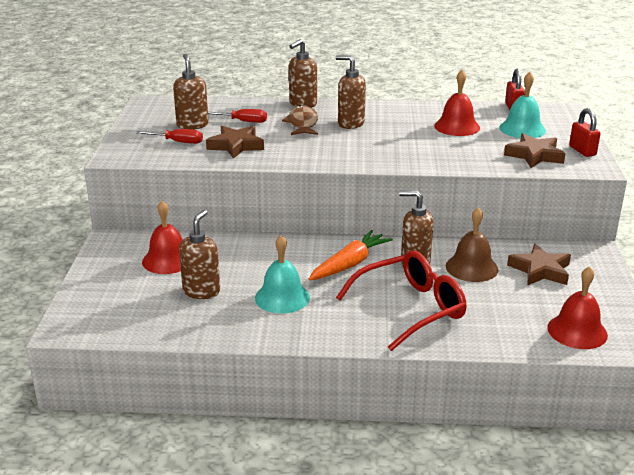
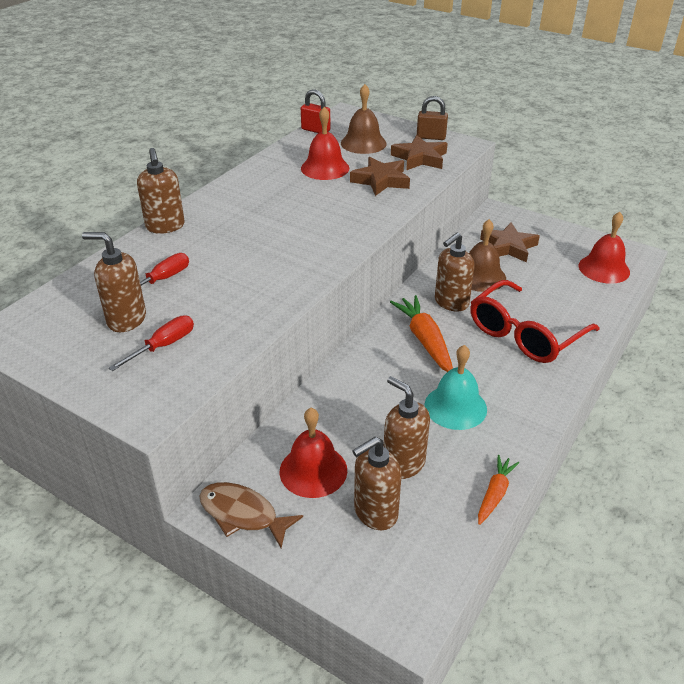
camera: 60 degrees left, 10 degrees up
(201, 336) = (495, 493): none -> orange carrot
(236, 146) = (224, 305): brown star -> brown star (381, 180)
(302, 123) = (217, 244): brown fish -> brown fish (243, 514)
(350, 124) = (252, 217): brown soap dispenser -> brown soap dispenser (375, 512)
(411, 308) = (524, 334): red glasses -> red glasses turned 135 degrees counterclockwise
(522, 129) = (363, 143): turquoise bell -> brown bell
(582, 151) = (431, 137): red padlock -> brown padlock

